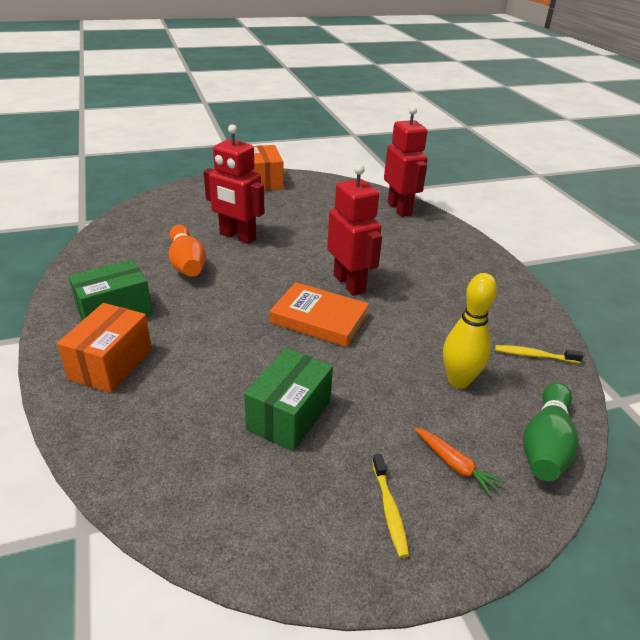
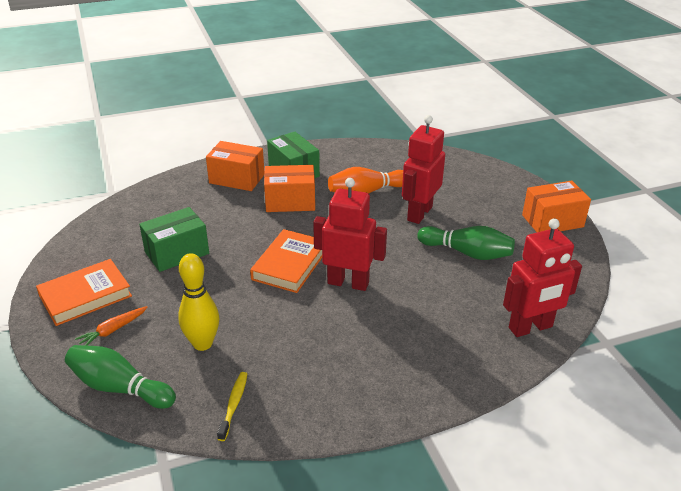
camera: 90 degrees right, 0 degrees up
(189, 316) = (290, 202): none -> orange box
(289, 415) = (177, 253): green box -> green box turned 60 degrees counterclockwise
(305, 221) = (467, 253): none -> green bowling pin
(349, 284) = (348, 283): red robot -> red robot turned 135 degrees counterclockwise
(389, 510) = (85, 296): yellow toothbrush -> orange book

